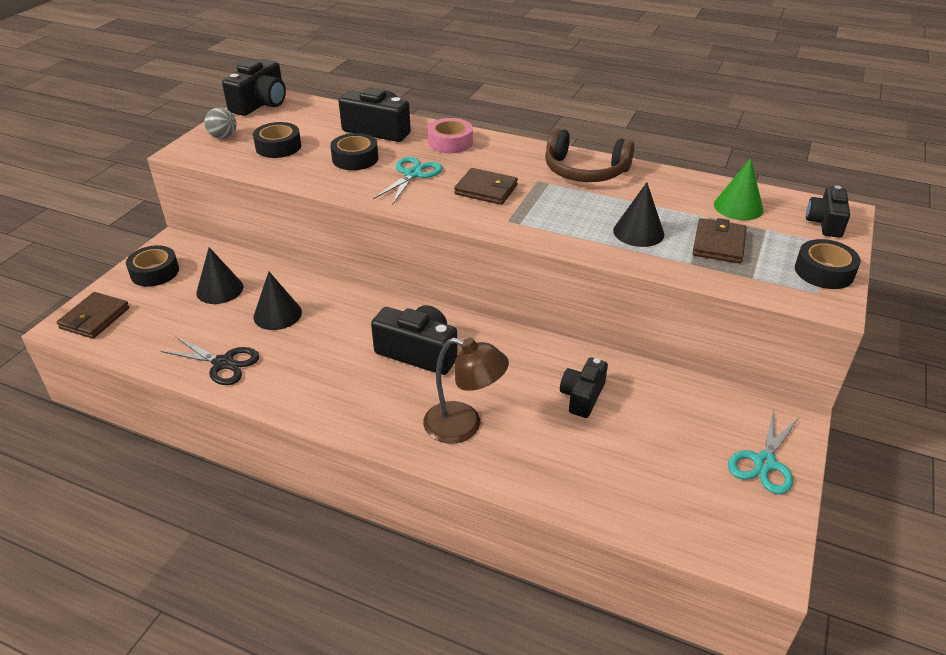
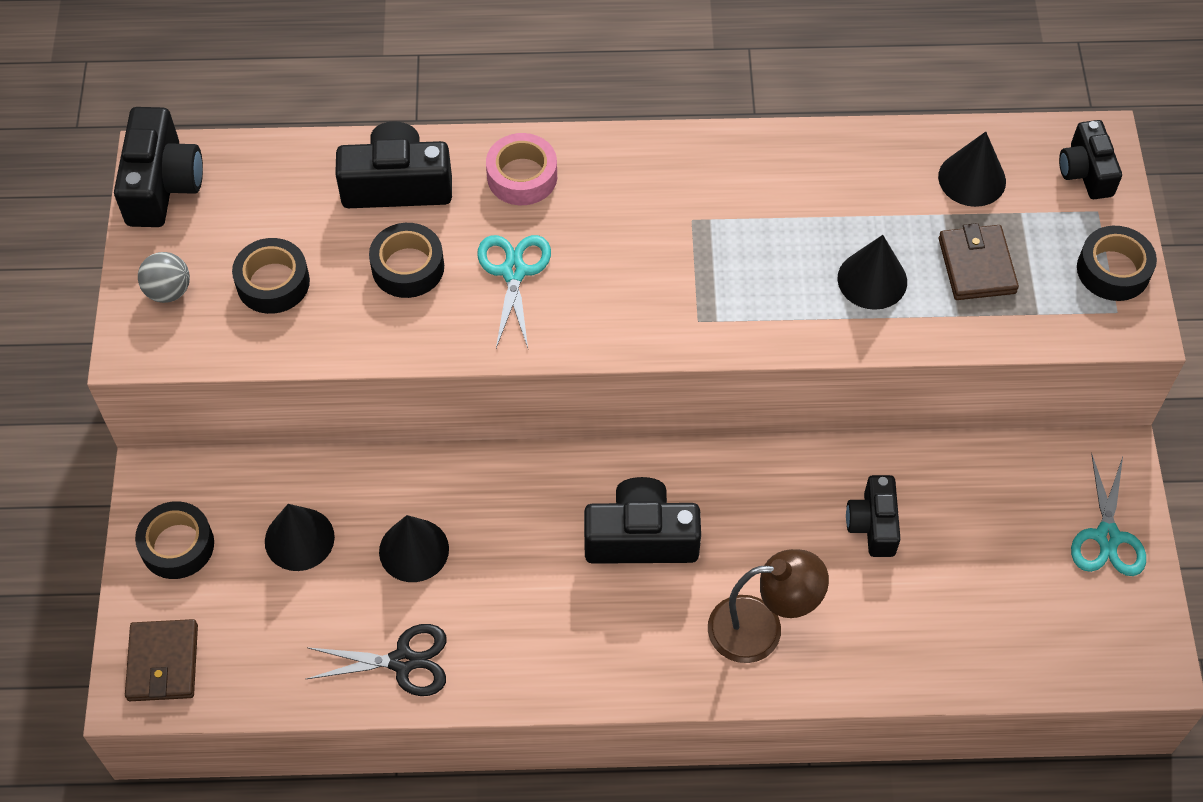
camera: 25 degrees left, 20 degrees up
(486, 190) = (634, 267): brown wallet -> none
(584, 171) = (744, 174): brown headphones -> none
(738, 207) = (972, 179): green cone -> black cone

